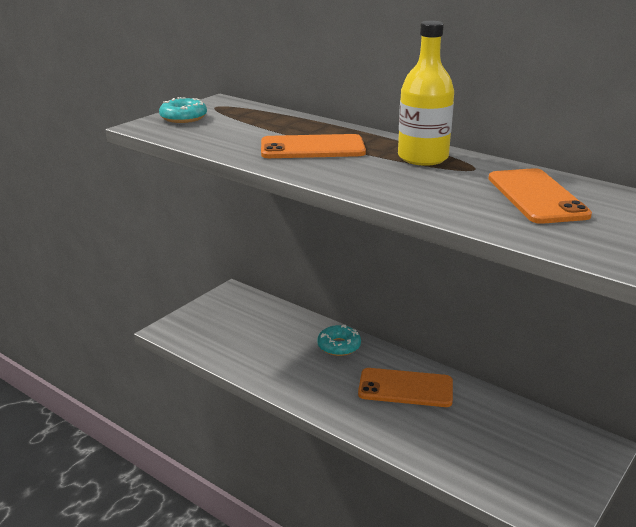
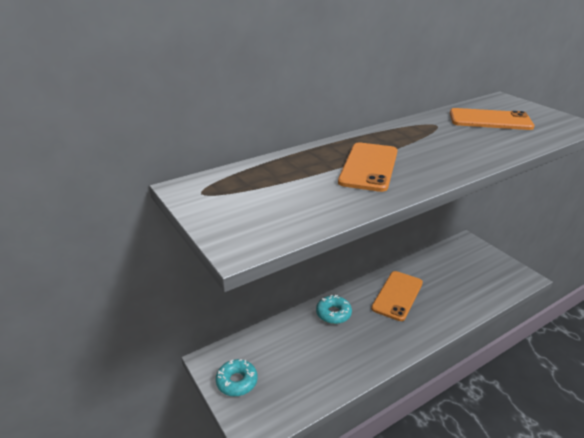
camera: 70 degrees left, 5 degrees up
(183, 118) = (228, 216): turquoise donut -> turquoise donut (237, 381)
(423, 158) = (409, 134): yellow bottle -> none

